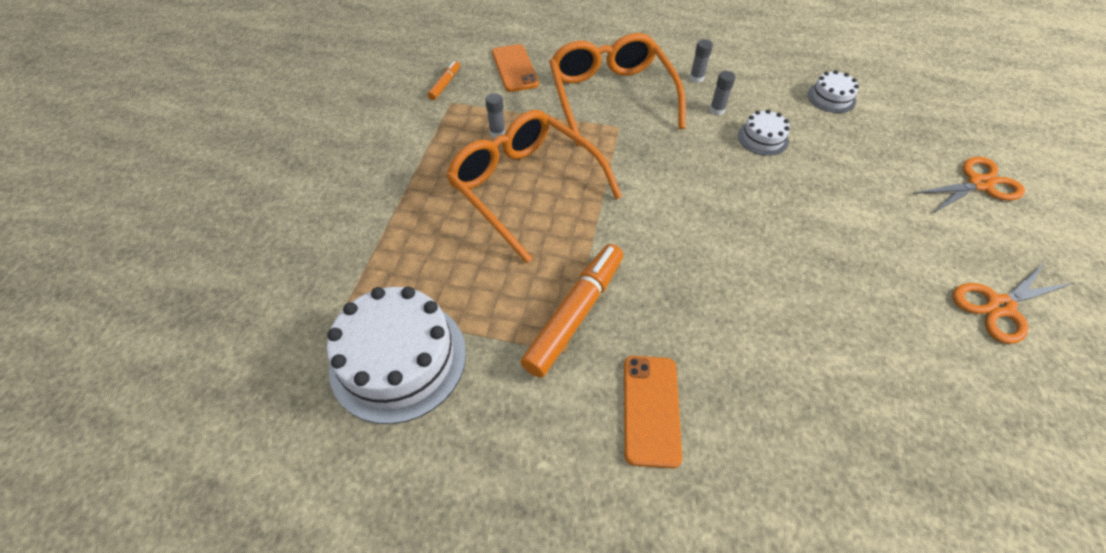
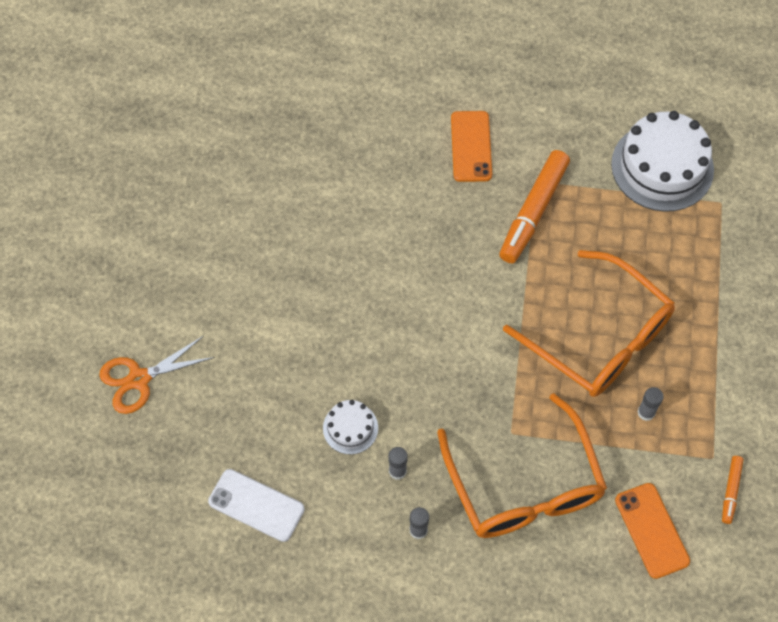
camera: 175 degrees right, 10 degrees up
(831, 98) = (256, 505): white cake -> white phone
(1000, 306) = (183, 245): orange scissors -> none

